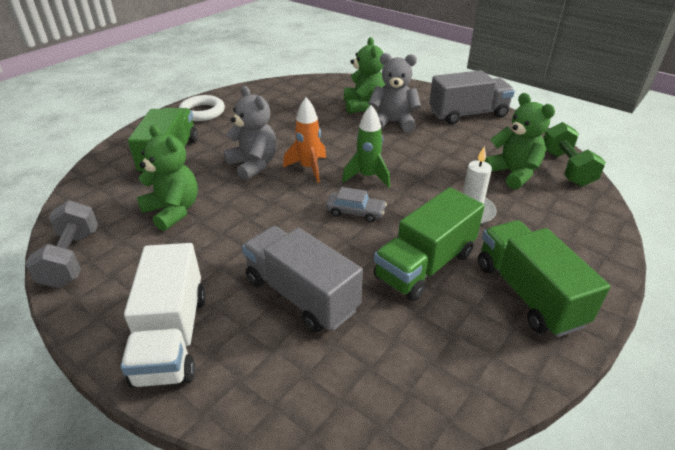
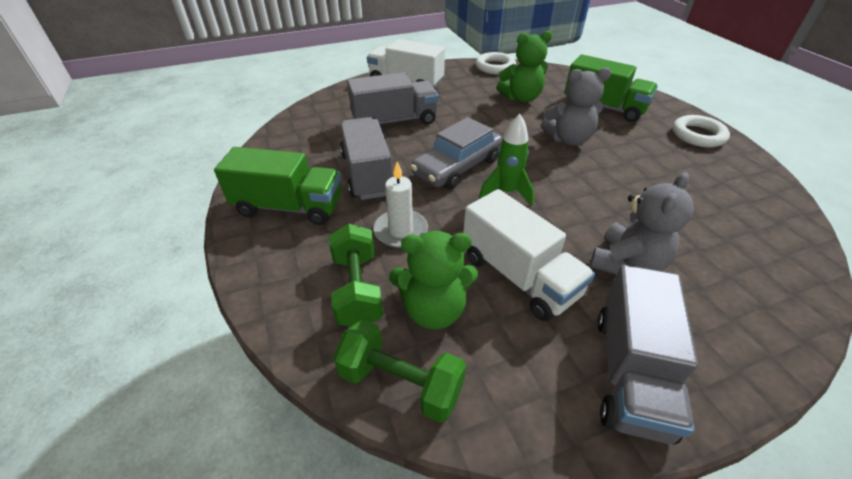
camera: 120 degrees right, 5 degrees up
(72, 259) = (495, 67): grey dumbbell -> white ring
(309, 168) = (544, 165): orange rocket -> none
(355, 212) = (457, 166): grey car -> grey car, size x1.84
(363, 106) = (694, 257): green teddy bear -> none
(425, 265) = (367, 174): green truck -> grey truck
(448, 153) = (518, 276): none -> white truck
(542, 207) = (357, 289): none -> green dumbbell

